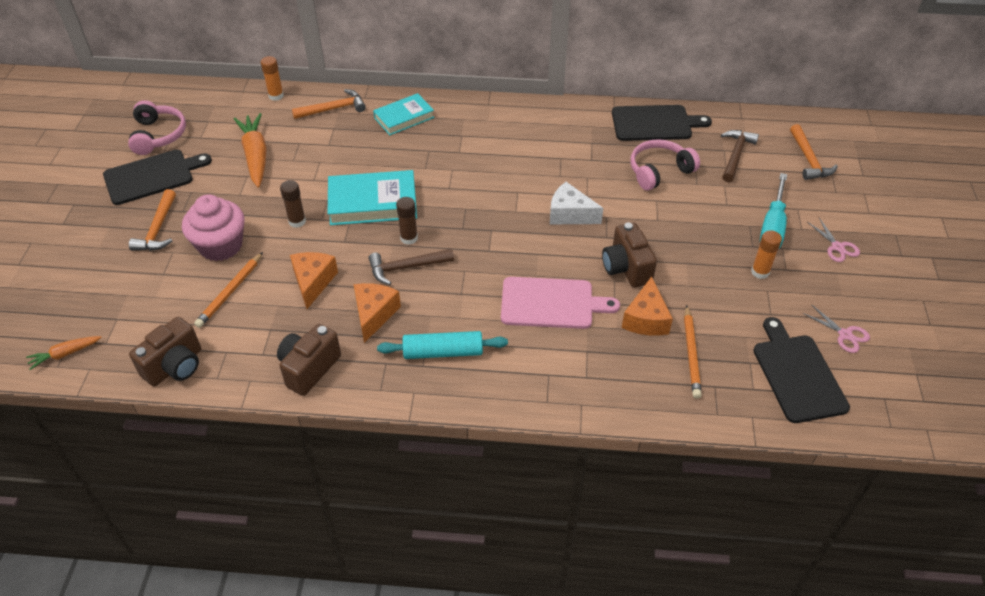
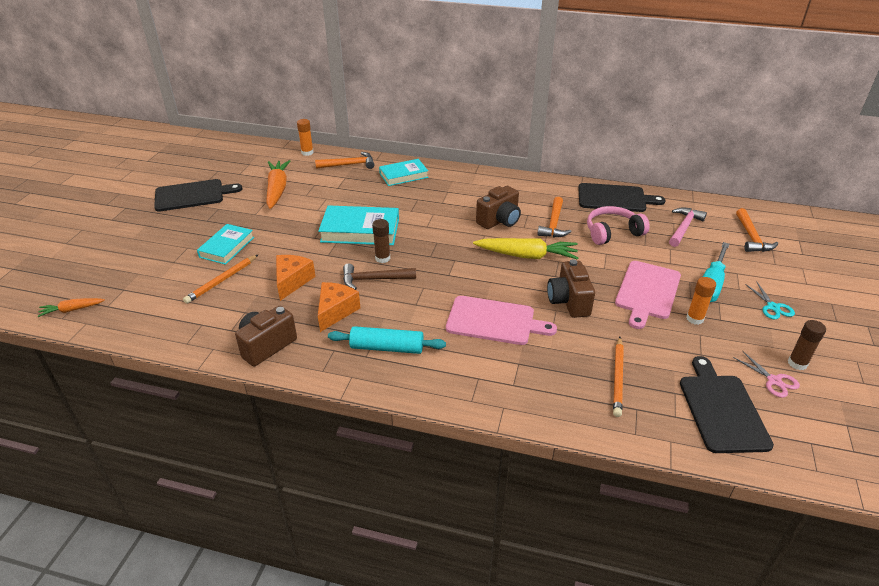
camera: 10 degrees right, 10 degrees down
(158, 135) = (208, 169): pink headphones -> none
(158, 228) = (182, 230): orange hammer -> orange hammer (554, 224)
(175, 366) = (156, 330): brown camera -> brown camera (499, 221)
(221, 245) = (227, 247): pink cupcake -> turquoise book
(297, 221) = (294, 237): brown glue stick -> brown glue stick (797, 363)
(570, 214) = (526, 256): white cheese -> yellow carrot
(646, 319) = (579, 344): orange cheese -> none
(707, 245) = (647, 292): none -> pink cutting board
(735, 155) = (683, 227): brown hammer -> pink hammer
(837, 247) = (773, 307): pink scissors -> turquoise scissors

